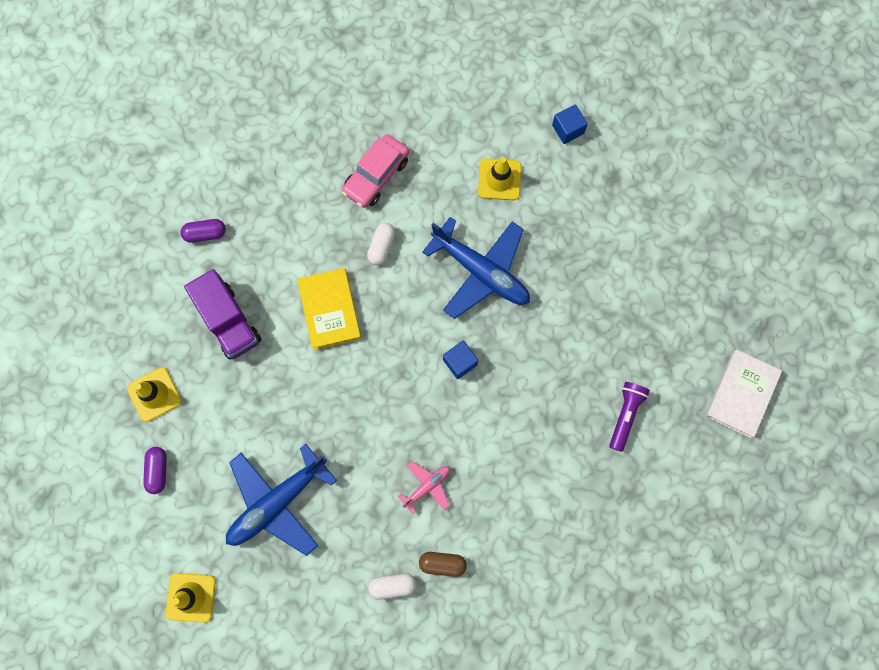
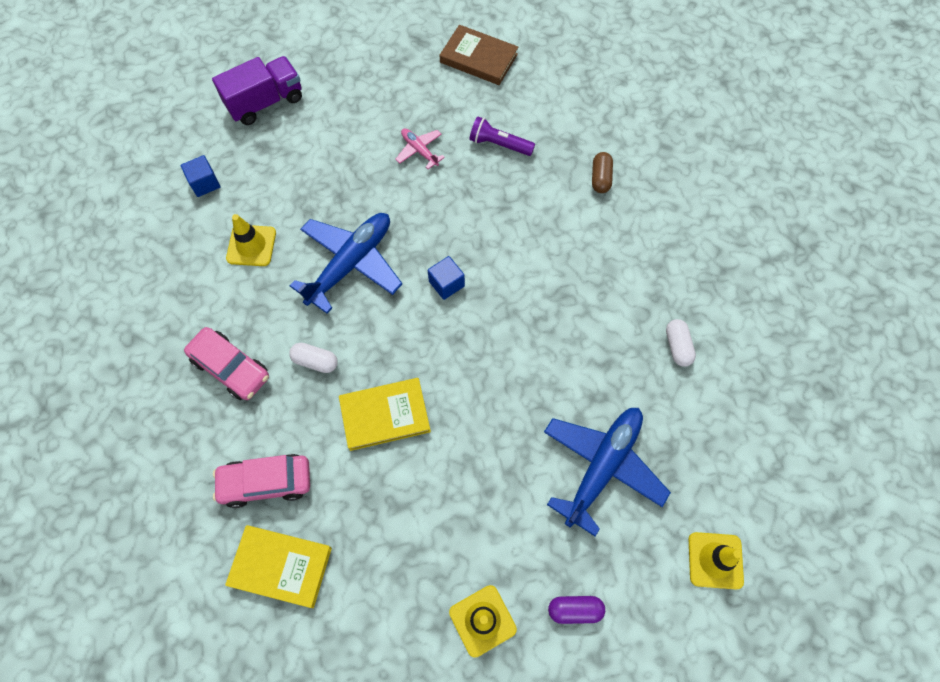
camera: 90 degrees left, 10 degrees down
(205, 233) = (281, 566): purple capsule -> yellow book
(229, 321) = (393, 531): purple truck -> purple truck (265, 102)
(273, 215) = (266, 483): none -> pink car
(277, 502) = (602, 466): blue plane -> blue plane turned 105 degrees counterclockwise
(427, 486) = (575, 314): pink plane -> pink plane (419, 150)
(442, 563) = (651, 300): brown capsule -> brown capsule (600, 178)
(741, 394) = (478, 58): white book -> brown book

